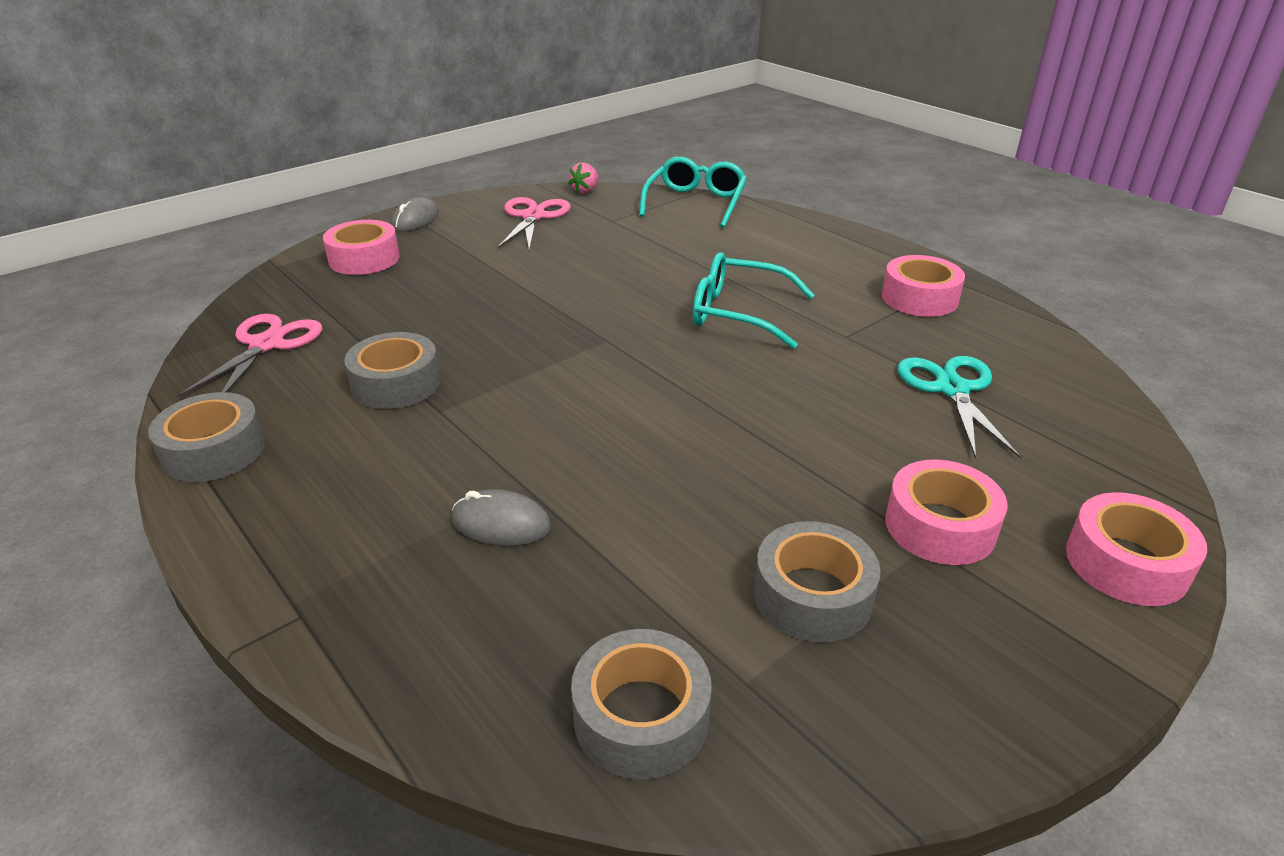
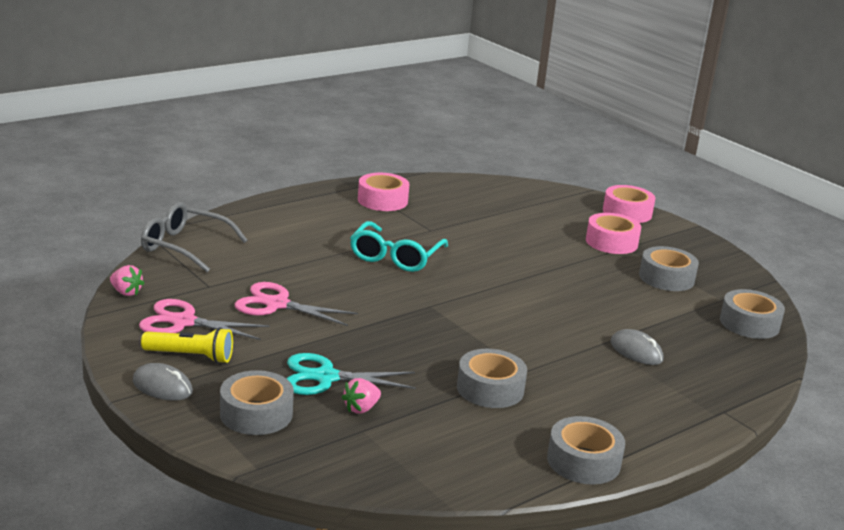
camera: 90 degrees left, 10 degrees down
(266, 345) = (428, 455): pink scissors -> pink scissors (277, 304)
(364, 259) = (256, 414): pink tape -> grey tape
(364, 306) = (361, 408): none -> pink strawberry
(468, 225) = (191, 356): none -> yellow flashlight
(501, 524) = (636, 351): grey mouse -> grey mouse turned 60 degrees counterclockwise
(695, 203) = (184, 246): turquoise glasses -> grey glasses
(952, 389) = (492, 215): turquoise scissors -> turquoise scissors (326, 377)

